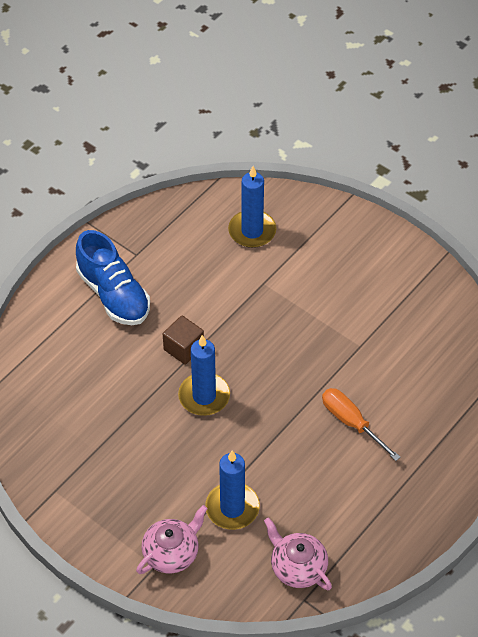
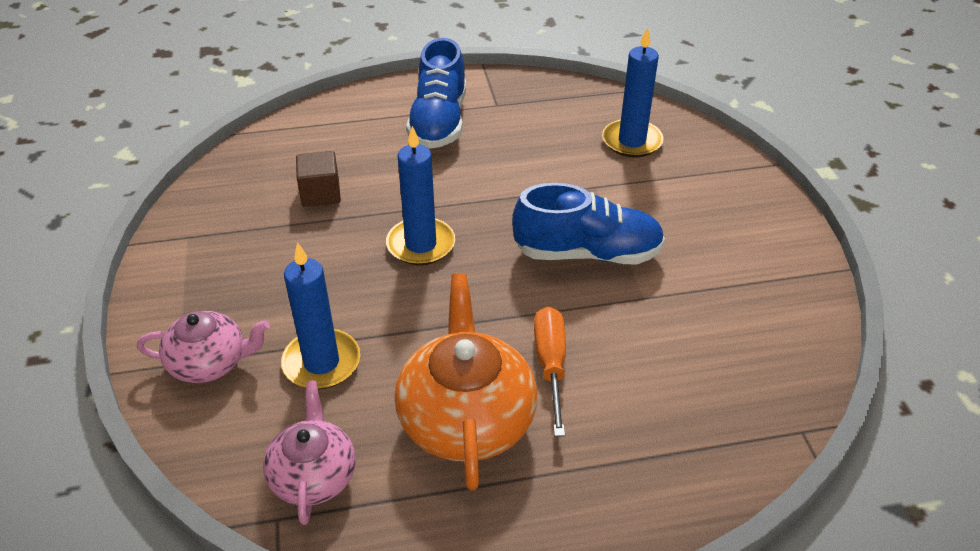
camera: 40 degrees right, 10 degrees down
(183, 348) = (451, 195): brown cube -> brown cube (320, 193)
(304, 336) = (587, 253): none -> blue shoe
(339, 482) = (466, 418): none -> orange teapot

